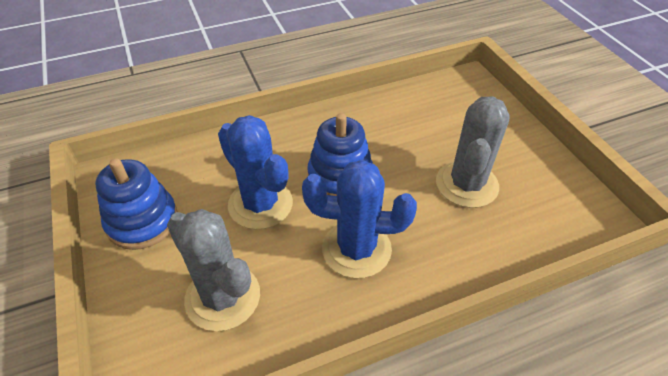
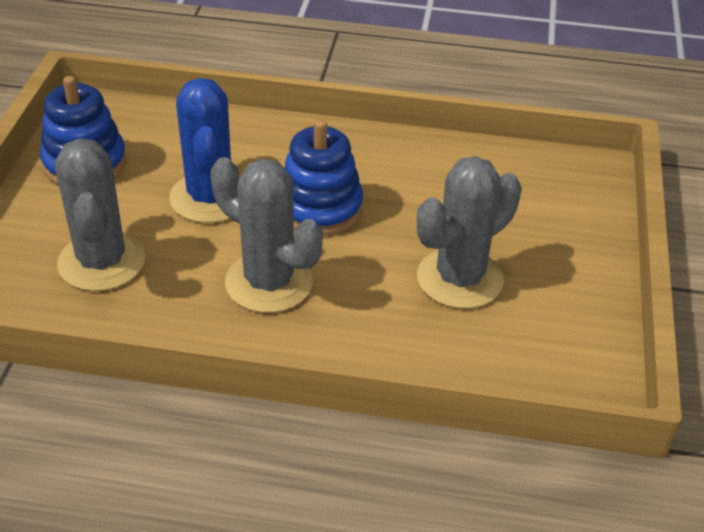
camera: 30 degrees right, 5 degrees down
(356, 249) = (269, 282): blue cactus -> grey cactus

